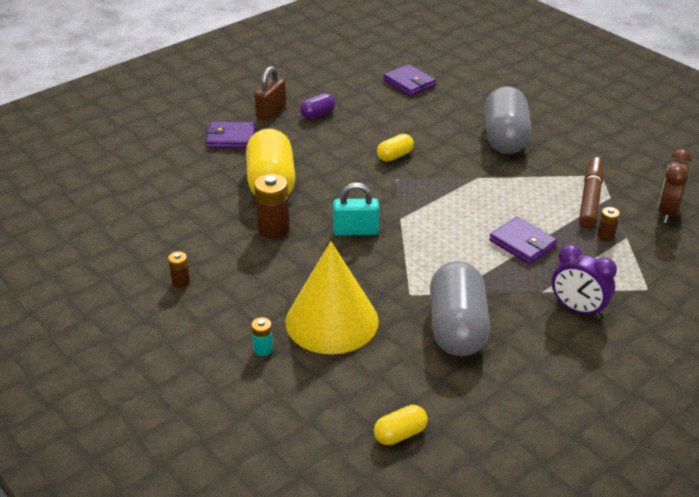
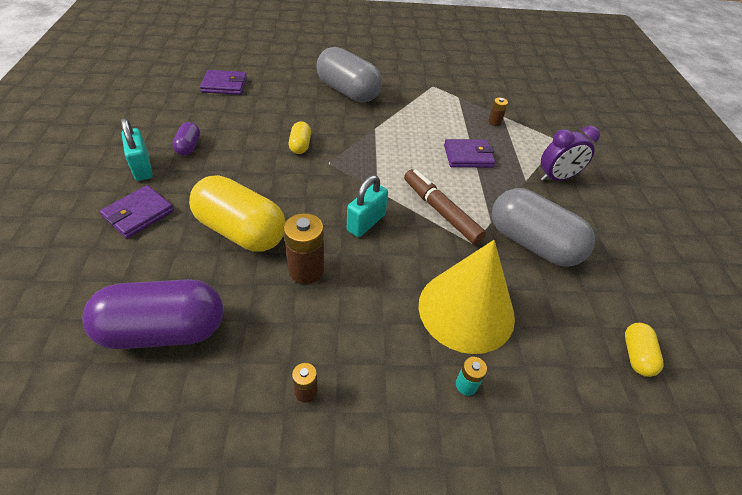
camera: 55 degrees left, 10 degrees up
(161, 205) = (164, 330): none -> purple capsule
(271, 112) = (142, 167): brown padlock -> turquoise padlock
(590, 199) = (452, 104): brown marker -> brown marker (441, 211)
(667, 212) = (494, 89): brown clock -> none

